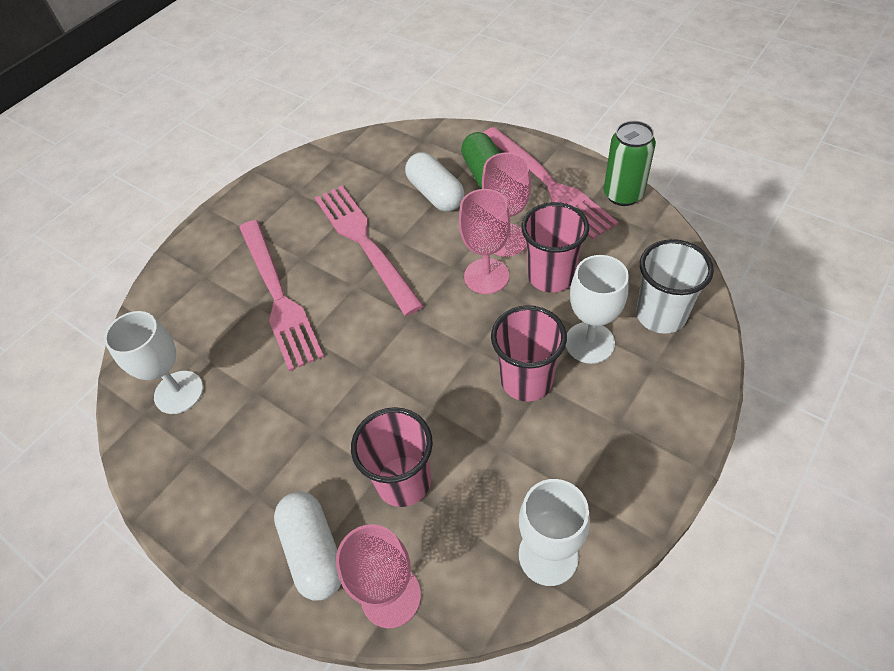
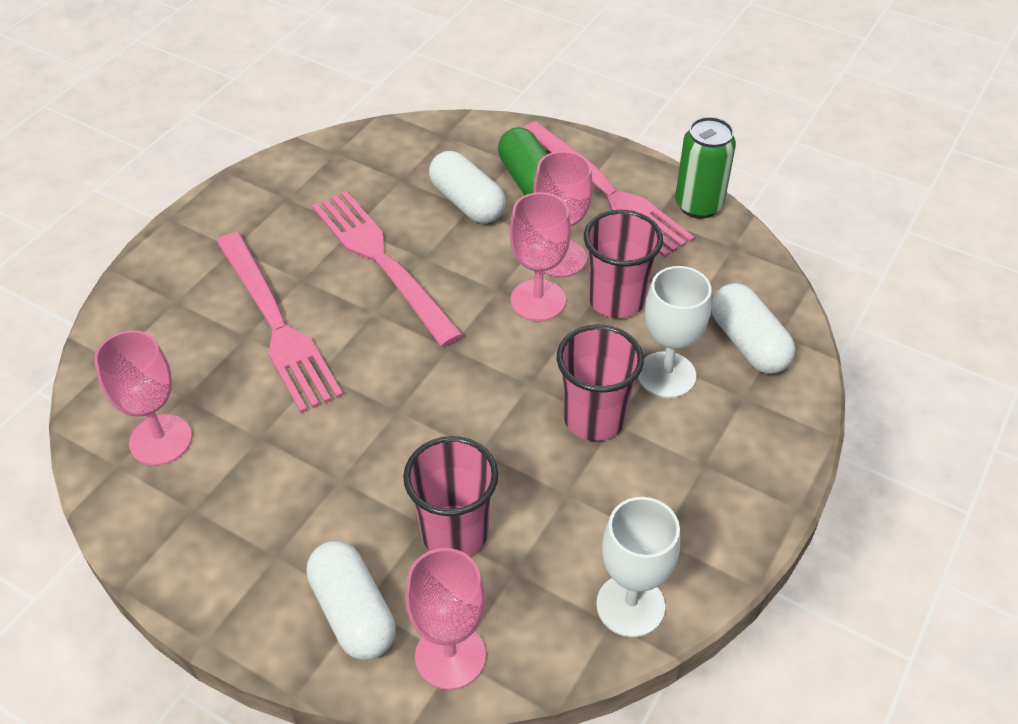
camera: 10 degrees left, 5 degrees down
(179, 392) = (160, 440): white goblet -> pink goblet
(660, 315) = (748, 343): white cup -> white capsule

